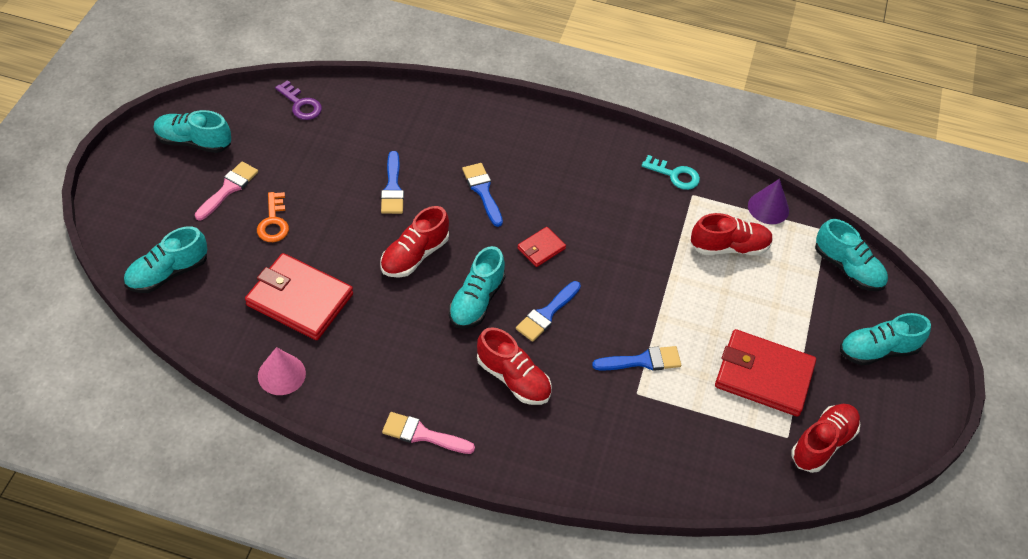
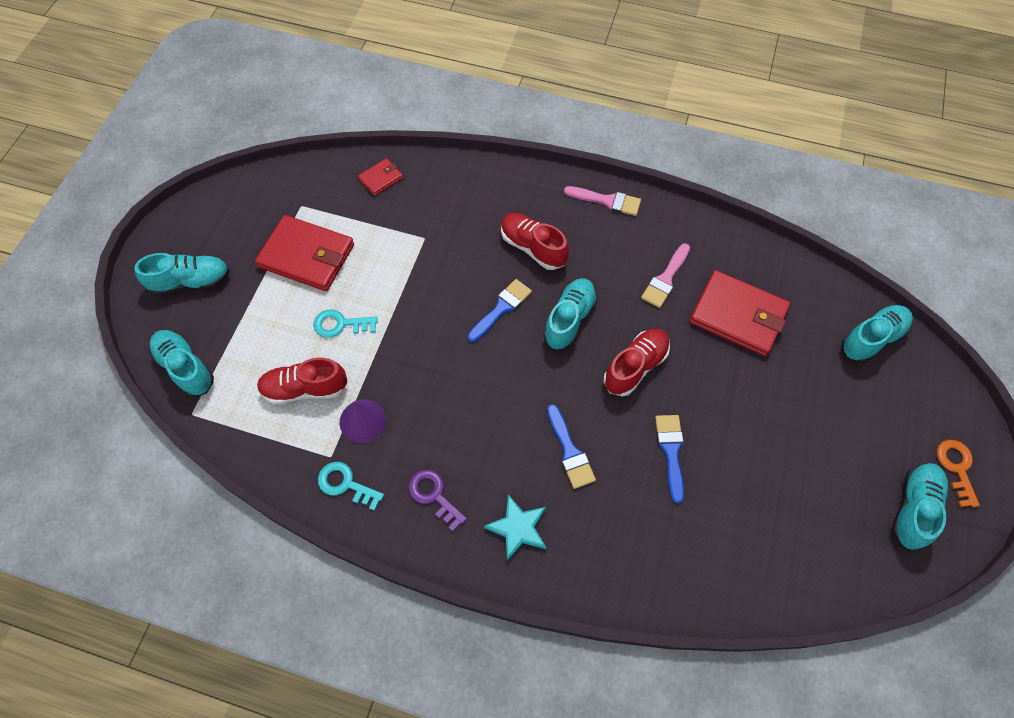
camera: 175 degrees left, 10 degrees up
(194, 142) = (913, 509): turquoise shoe -> turquoise shoe turned 75 degrees counterclockwise
(228, 189) = (849, 442): pink brush -> pink brush (665, 279)
(273, 222) = (788, 401): orange key -> orange key (956, 468)
(281, 374) = (735, 246): pink cone -> none
(301, 104) = (806, 577): purple key -> purple key (434, 495)
(528, 142) = (518, 528): none -> turquoise star
(541, 248) = (505, 380): red wallet -> red wallet (381, 178)
(642, 361) = (415, 266): blue brush -> none
(710, 303) = (340, 324): none -> turquoise key
(768, 208) = (247, 442): purple cone -> purple cone (362, 420)
(822, 443) = (272, 201): red shoe -> none

